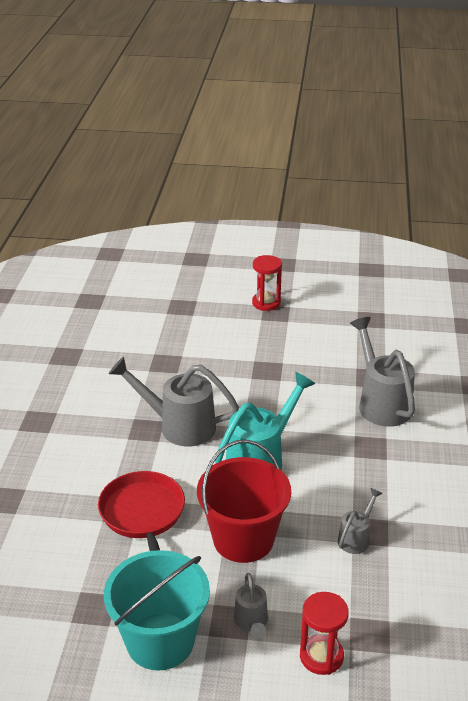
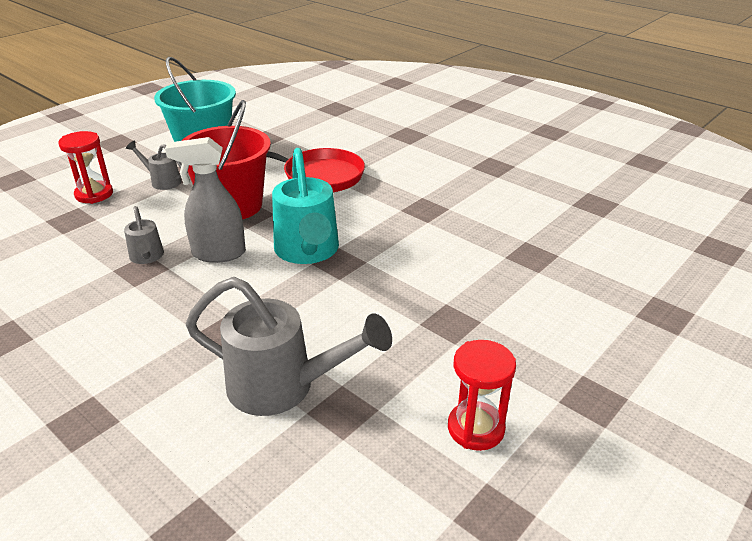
camera: 125 degrees right, 0 degrees up
(179, 426) = (410, 226): grey watering can -> none
(266, 303) = (631, 403): red hourglass -> red hourglass (475, 428)
(310, 502) = (218, 253): none -> grey spray bottle

